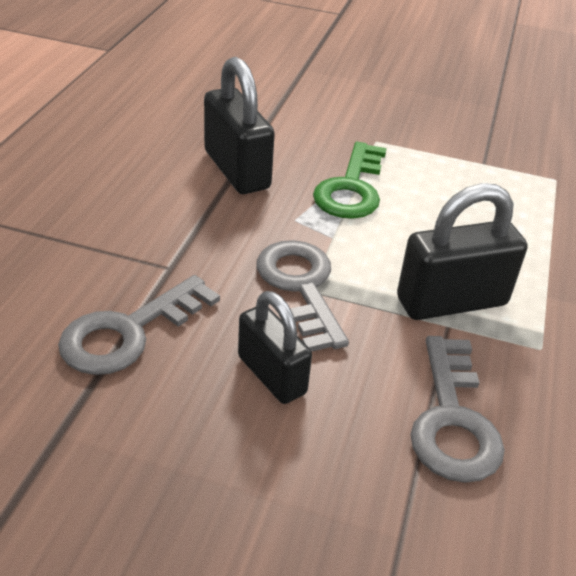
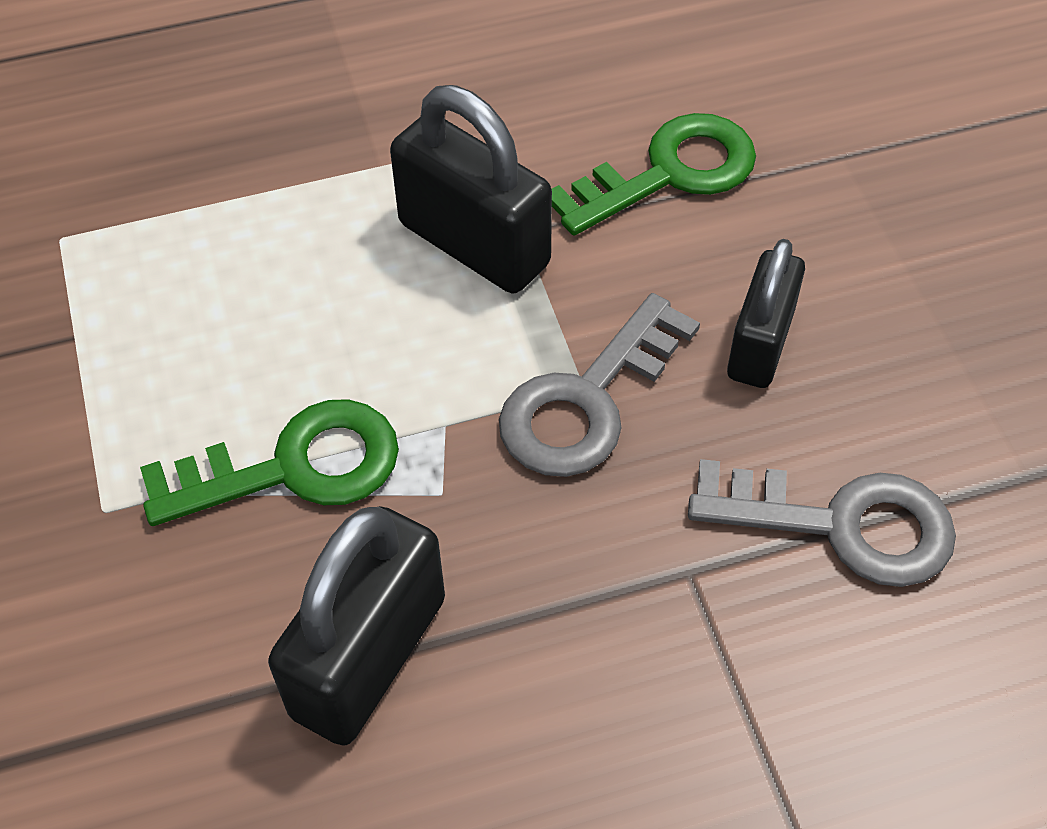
camera: 120 degrees left, 15 degrees up
(452, 419) = (668, 173): grey key -> green key

